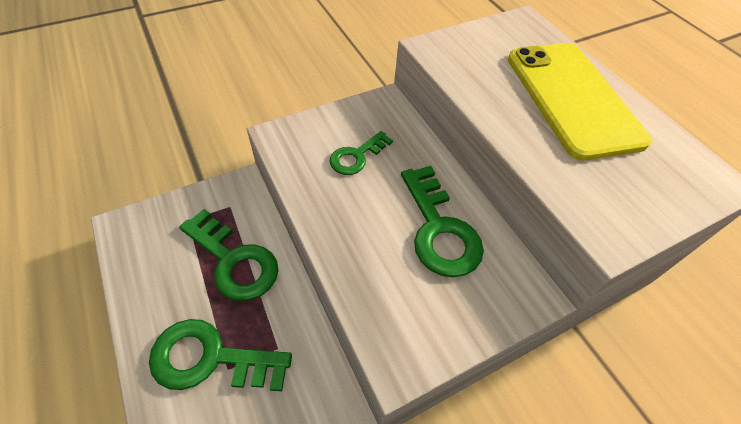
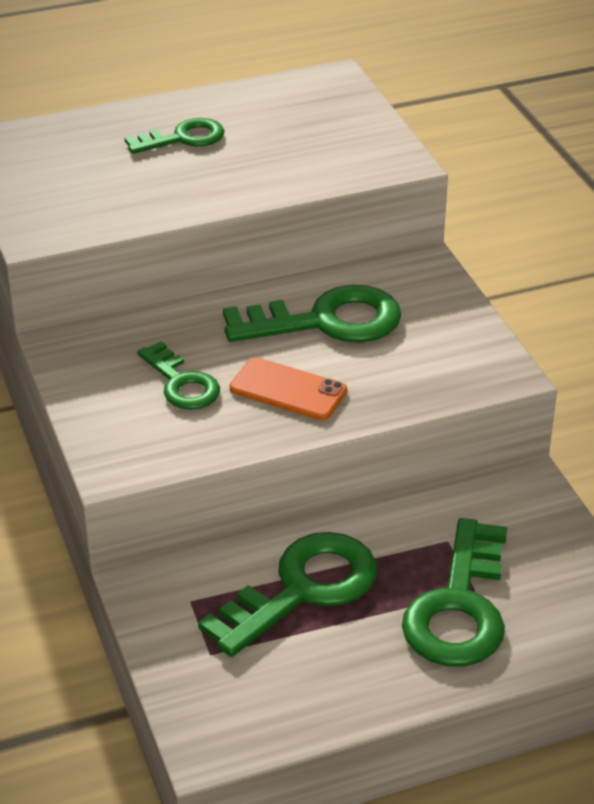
camera: 80 degrees left, 15 degrees down
(357, 212) = (288, 389): none -> orange phone
(572, 98) = (183, 138): yellow phone -> green key

